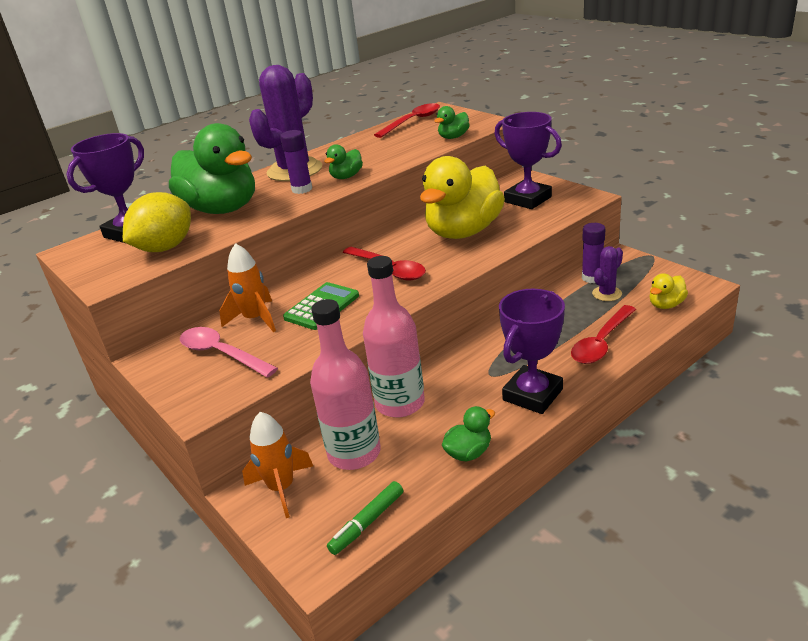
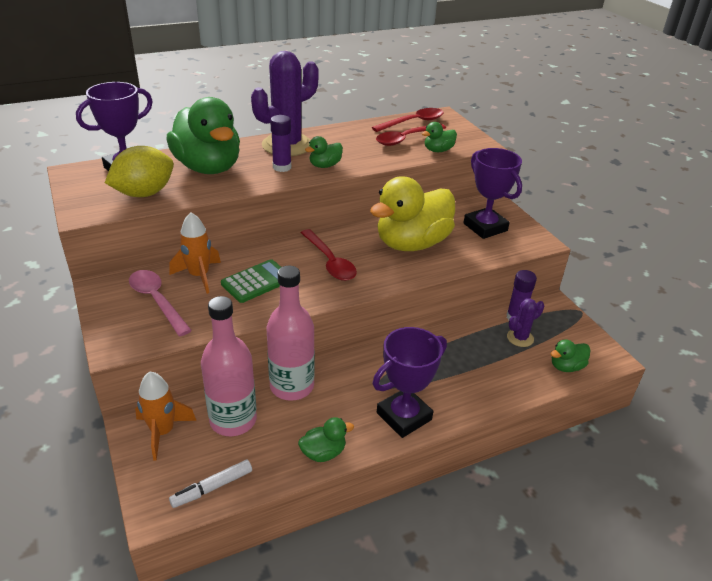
camera: 10 degrees right, 5 degrees up
(367, 522) = (212, 487): green marker -> white marker
(601, 343) = (488, 386): red spoon -> red spoon (405, 139)
(666, 305) = (566, 366): yellow duck -> green duck

